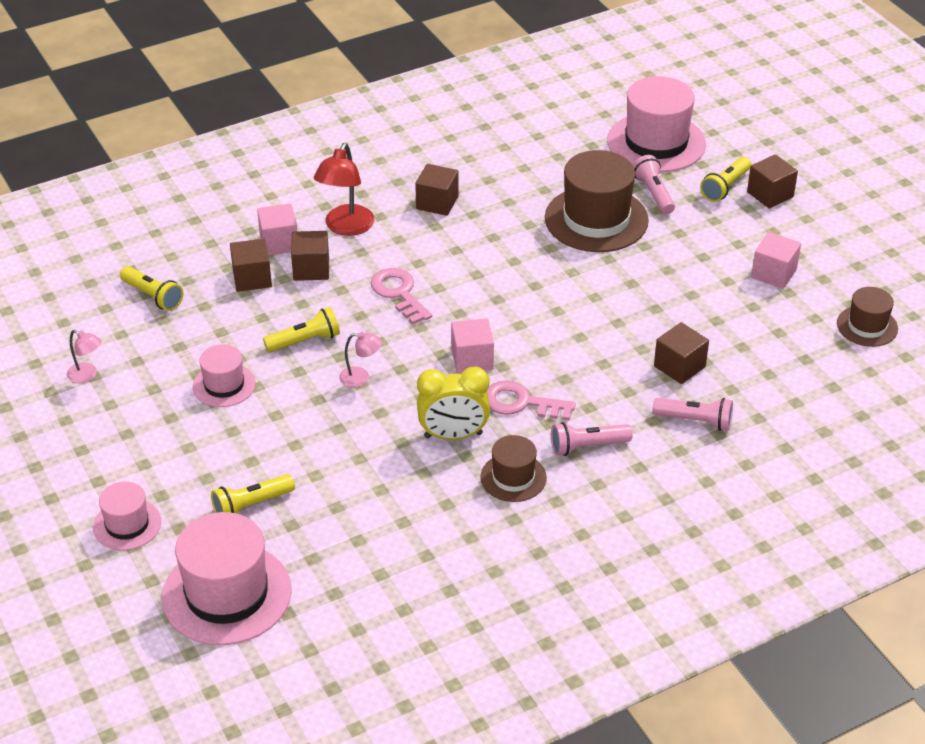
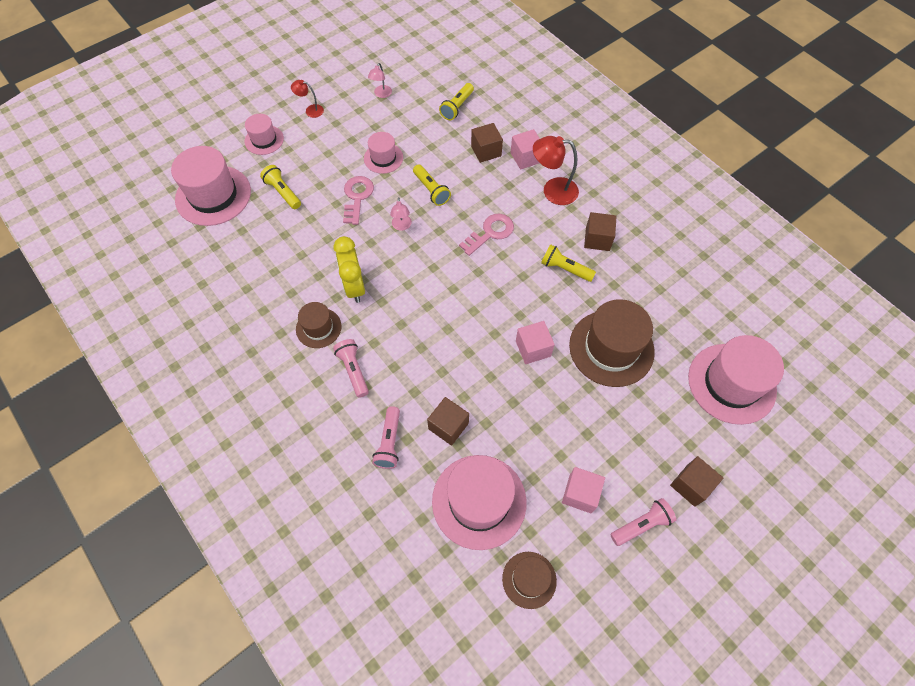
camera: 80 degrees right, 20 degrees up
(84, 462) = (310, 110): none -> red lamp
(311, 269) = (503, 180): brown cube -> none
(472, 359) = (431, 286): pink cube -> pink cube (533, 348)
(521, 403) = (391, 323): pink key -> pink key (357, 197)
(653, 193) = (659, 387): pink flashlight -> pink flashlight (641, 524)
(725, 187) = (688, 445): yellow flashlight -> yellow flashlight (565, 269)
(777, 352) = (479, 501): none -> pink hat

